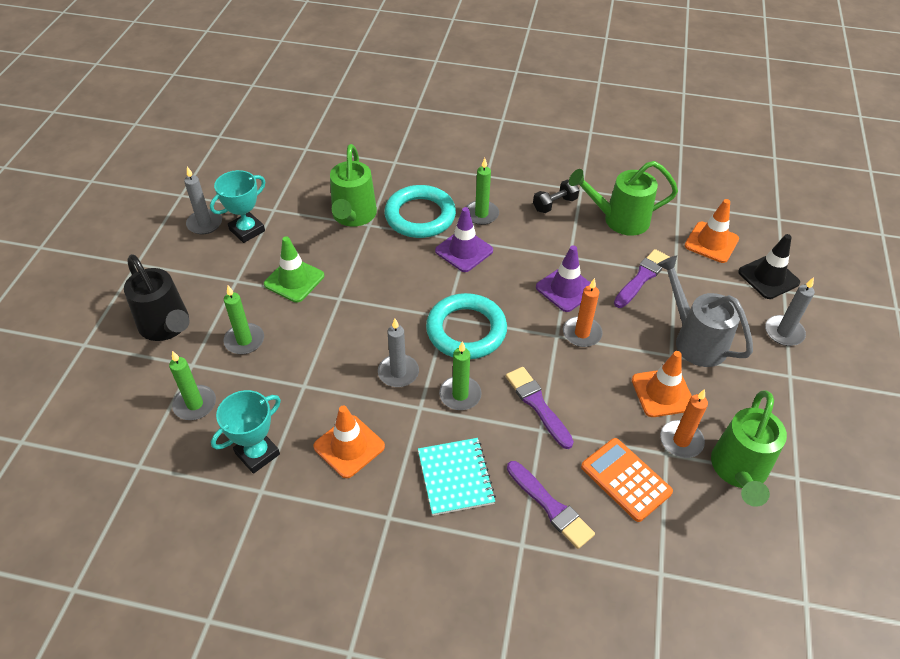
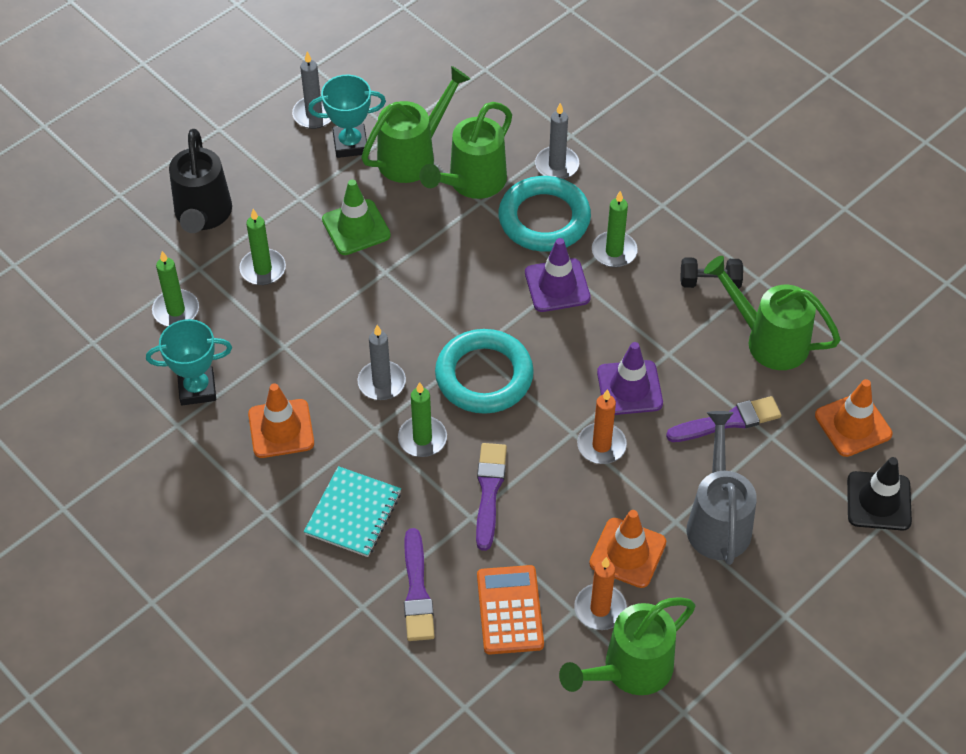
camera: 35 degrees right, 5 degrees up
(298, 218) = (413, 155): none -> green watering can
(784, 332) = (829, 569): grey candle -> grey candle (557, 165)

